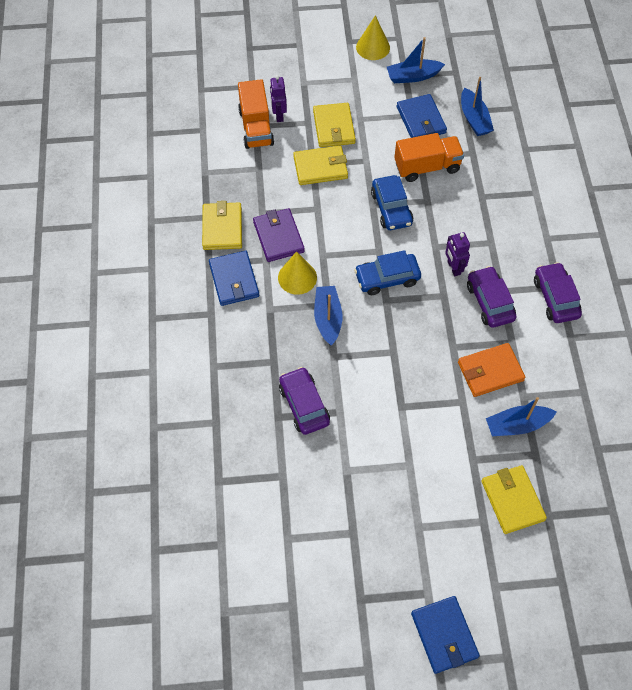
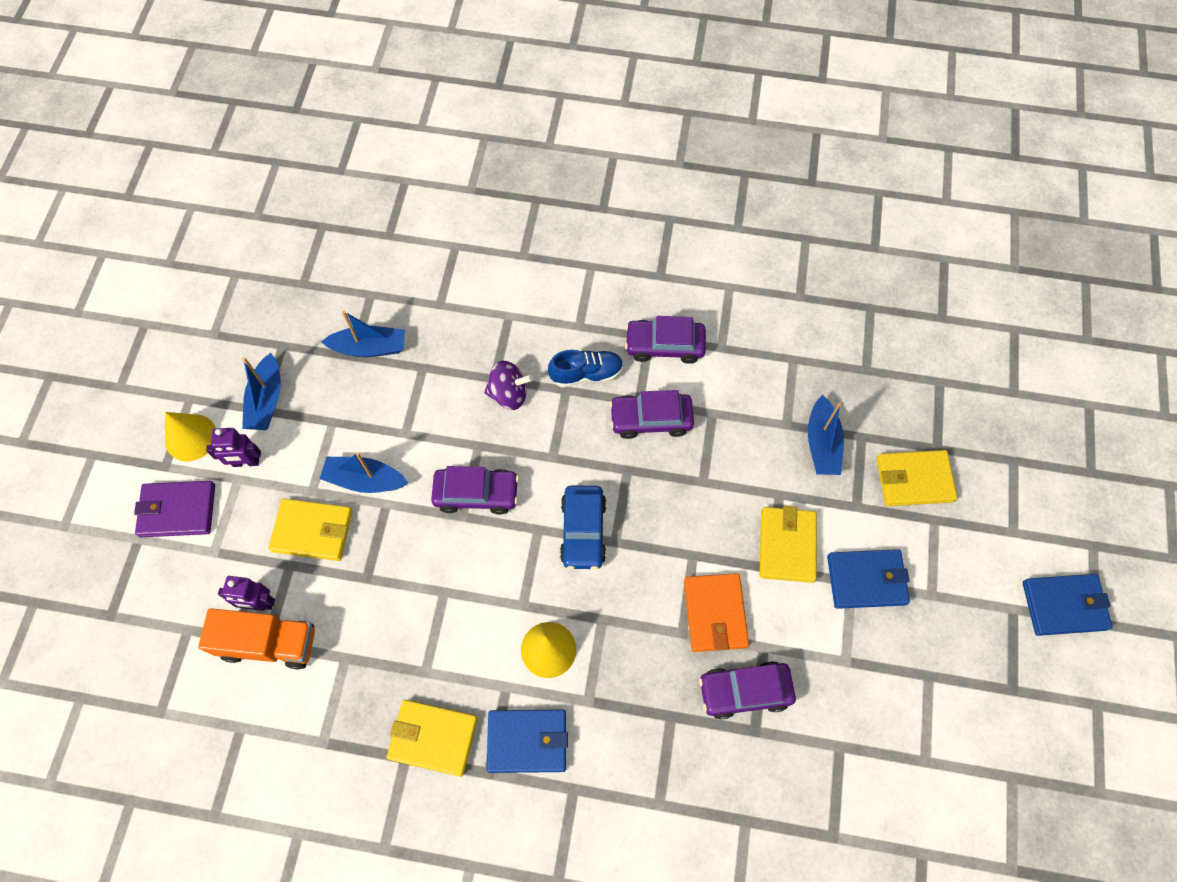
camera: 75 degrees left, 5 degrees up
(278, 237) = (474, 658): purple wallet -> purple wallet (177, 510)
(320, 167) = (376, 568): yellow wallet -> yellow wallet (787, 545)
(328, 318) = (624, 625): blue boat -> blue boat (365, 480)
(391, 208) = (476, 494): blue car -> purple car
(421, 120) = (345, 413): blue wallet -> blue wallet (866, 580)
(427, 167) = (425, 429): orange truck -> none
(453, 268) = (590, 445): purple robot -> purple robot (246, 462)
(473, 208) = (509, 394): none -> purple spinning top
(490, 371) = (746, 450): orange wallet -> orange wallet (715, 613)
(509, 252) = (586, 374): none -> blue shoe

